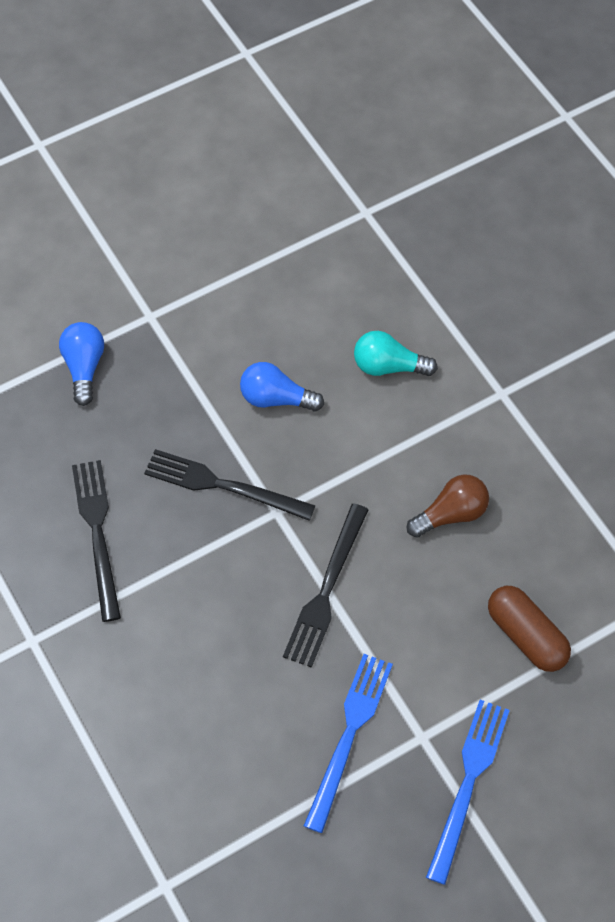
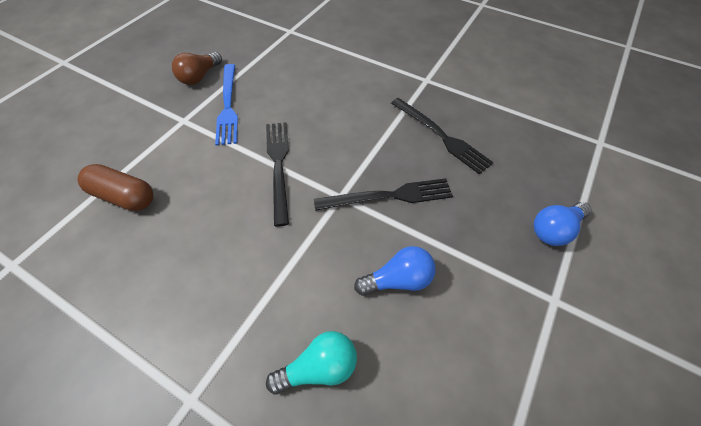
camera: 150 degrees right, 5 degrees down
(84, 367) = (554, 230): blue light bulb -> blue light bulb turned 90 degrees clockwise
(451, 514) = (206, 254): brown light bulb -> brown light bulb (199, 77)
(468, 783) = (148, 111): blue fork -> none

